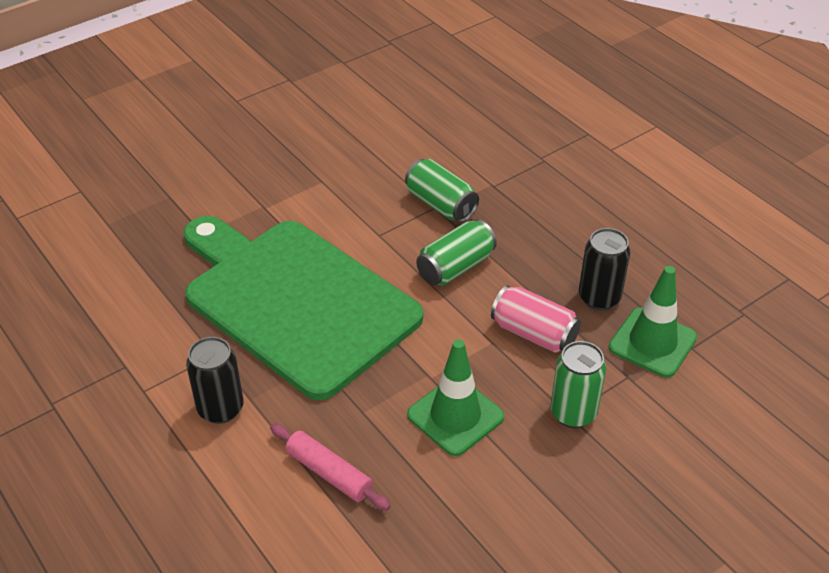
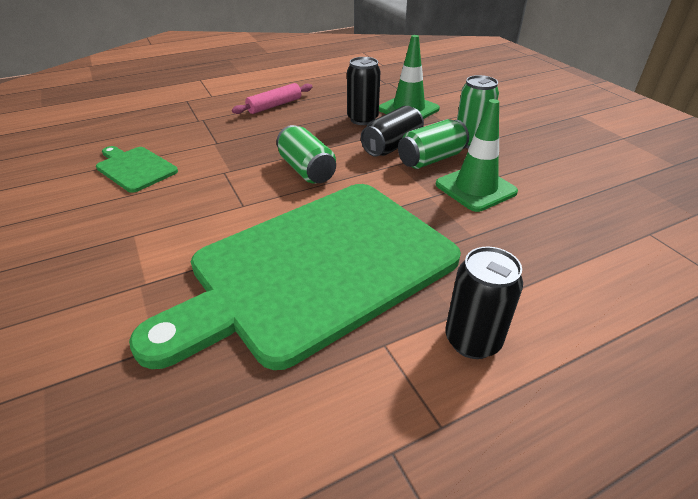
camera: 80 degrees left, 5 degrees down
(329, 473) = (549, 262): pink rolling pin -> pink rolling pin (274, 105)
(424, 146) = (135, 168): none -> green cutting board
(440, 204) = (223, 168): green can -> green can (431, 159)
(534, 333) = (392, 146): pink can -> black can

